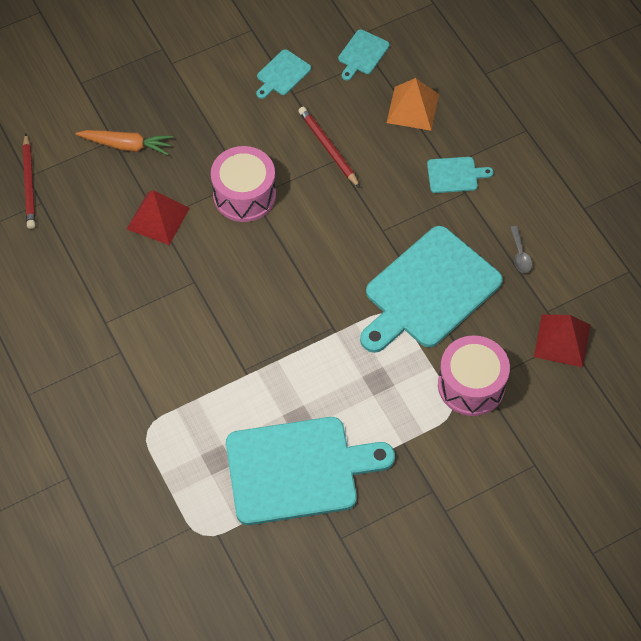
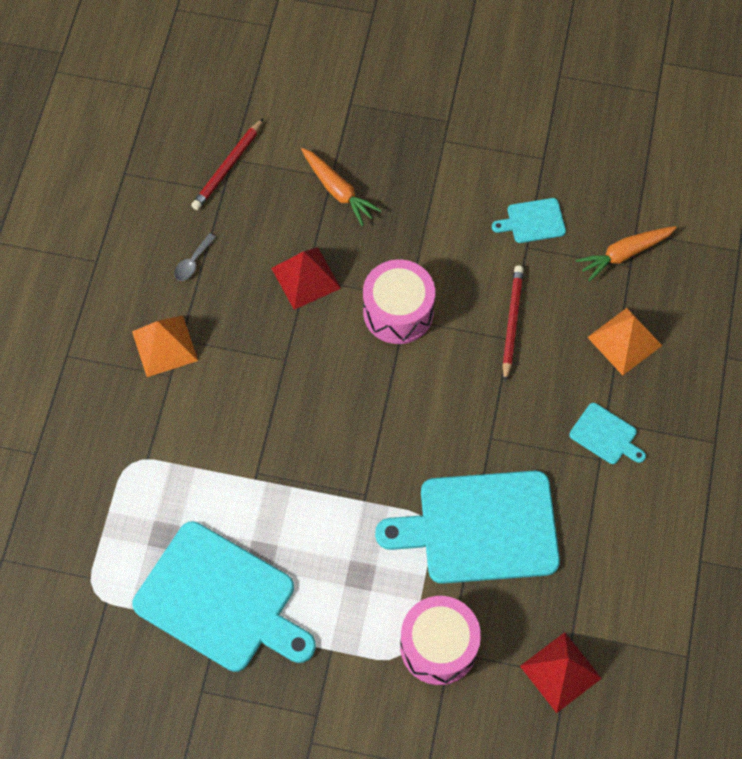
camera: 40 degrees right, 5 degrees up
(97, 335) = (164, 346): none -> orange pyramid
(362, 54) = (624, 254): turquoise cutting board -> orange carrot
(520, 255) = (596, 559): grey spoon -> grey spoon (192, 262)

